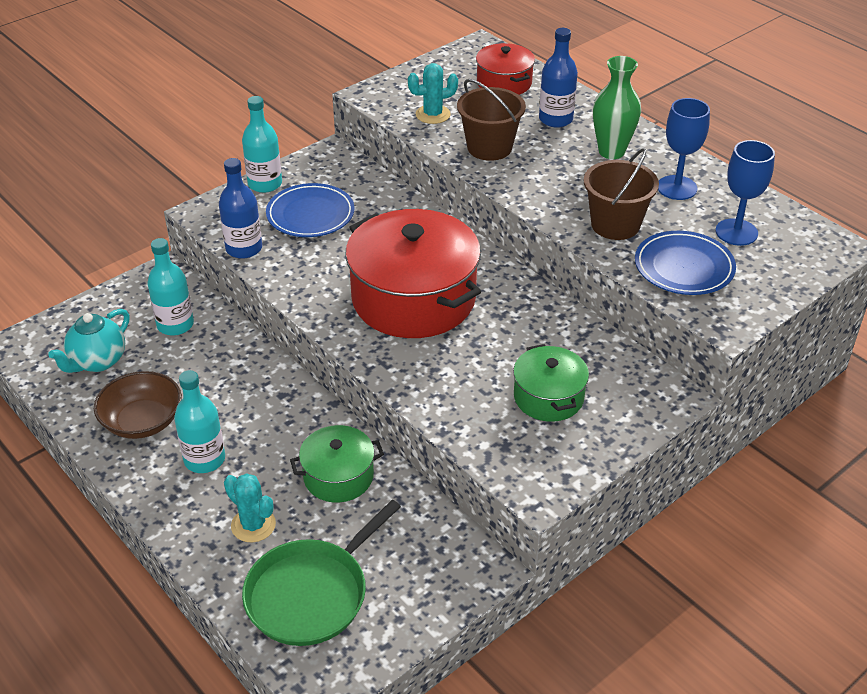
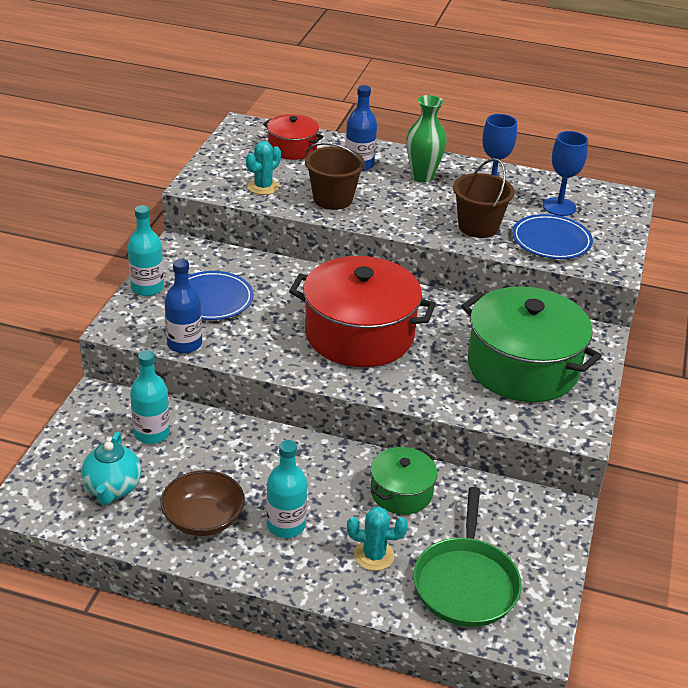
camera: 35 degrees left, 5 degrees down
(548, 397) = (522, 367): green pot -> green pot, size x1.92

